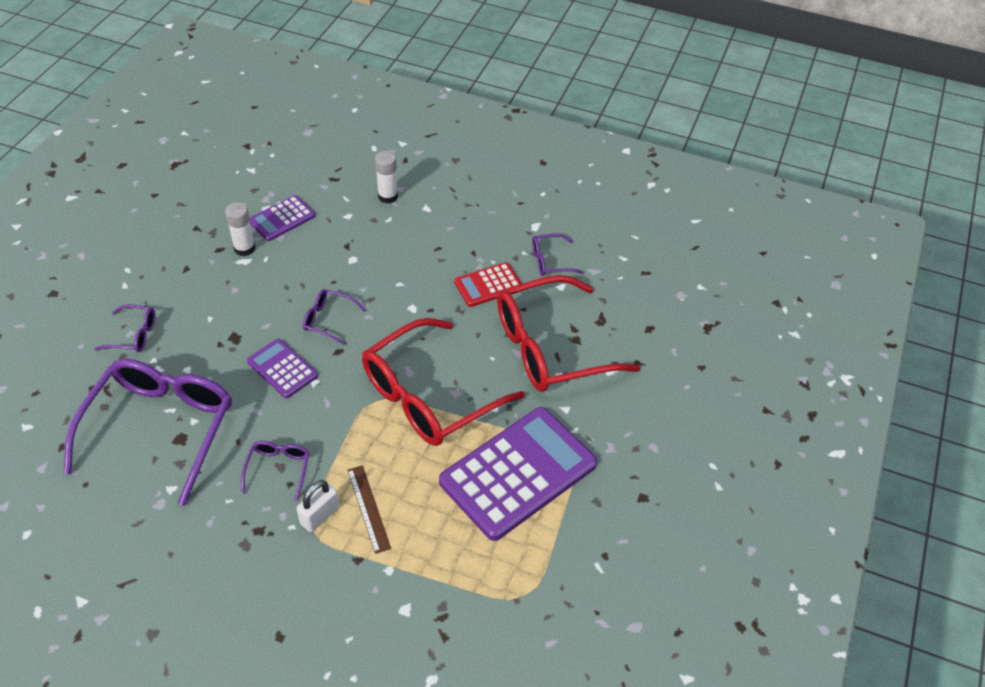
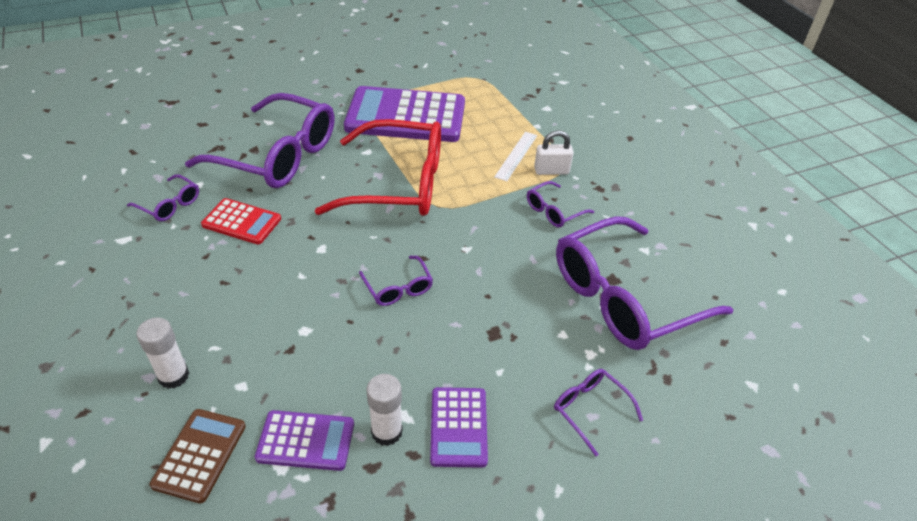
camera: 135 degrees left, 5 degrees down
(282, 369) = (480, 275): purple calculator -> purple calculator (458, 427)
(325, 183) = (200, 455): none -> brown calculator
(369, 508) = (516, 155): brown ruler -> white ruler
(550, 347) = (277, 156): red glasses -> purple glasses

